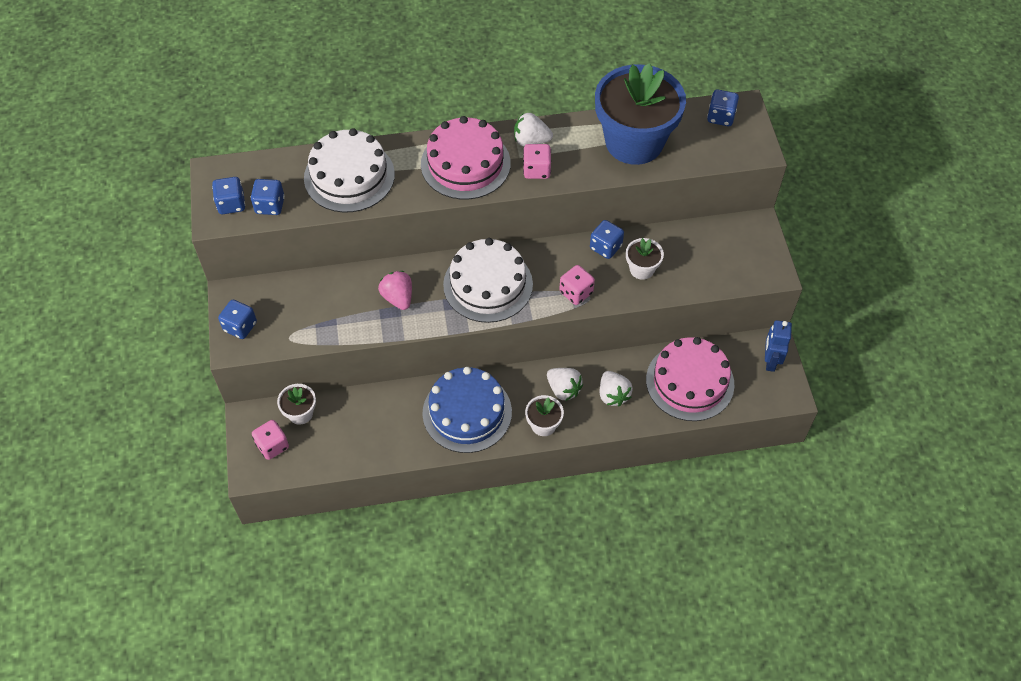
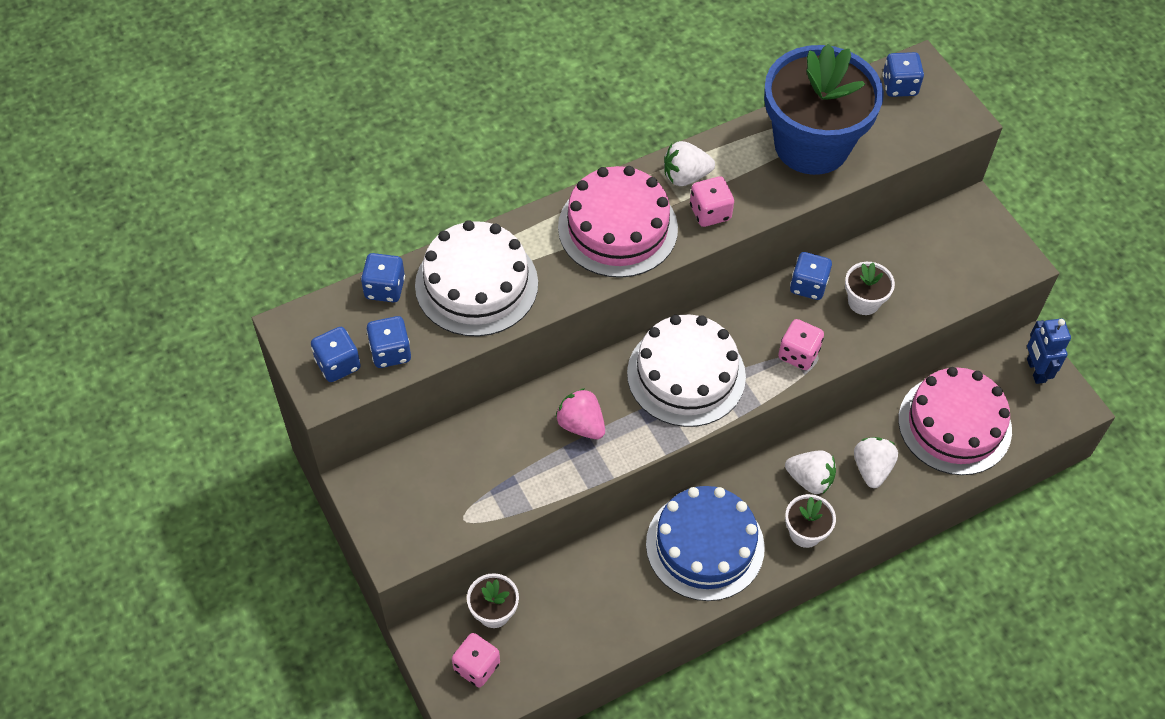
camera: 20 degrees left, 0 degrees up
(240, 326) = (393, 523): blue dice -> blue dice (385, 288)
(613, 395) = (872, 468): white strawberry -> white strawberry turned 135 degrees counterclockwise

